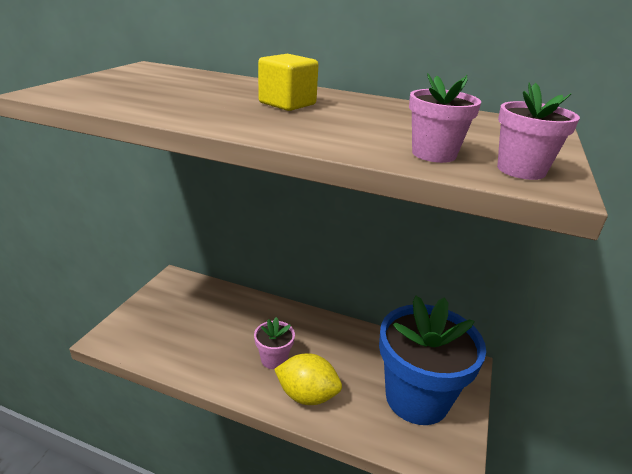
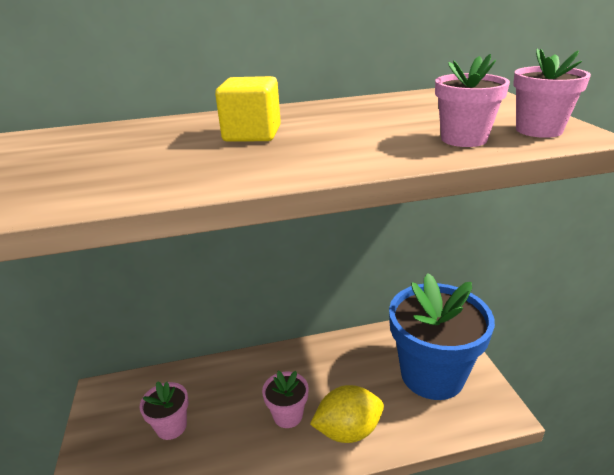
camera: 30 degrees left, 0 degrees up
(195, 322) = (171, 426): none -> pink flower pot

